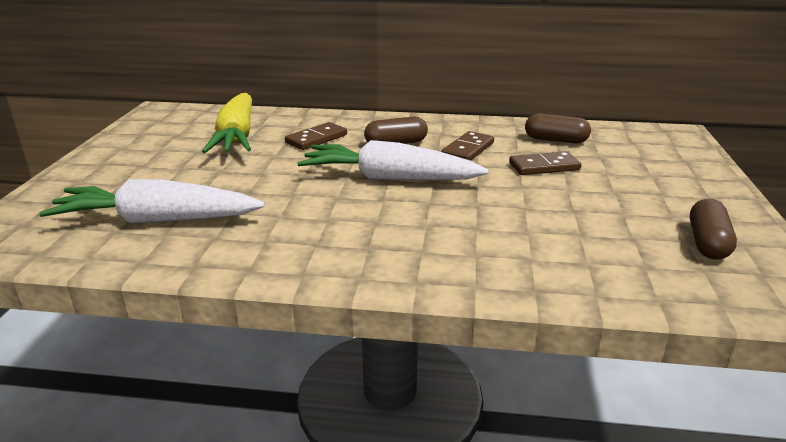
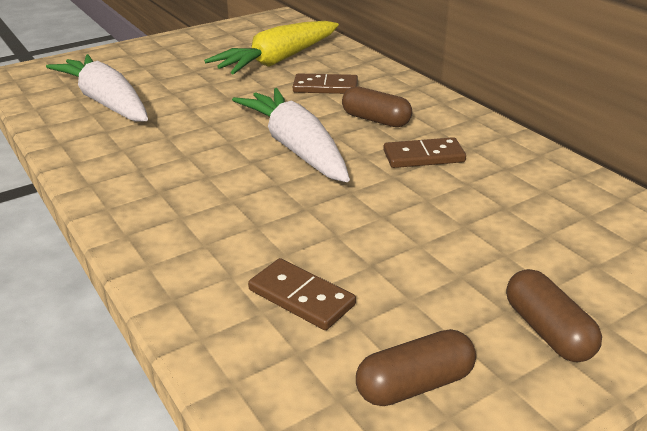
camera: 50 degrees right, 5 degrees up
(544, 166) = (454, 210): brown domino -> brown domino (301, 297)
(555, 140) = (541, 192): brown capsule -> brown capsule (547, 331)

